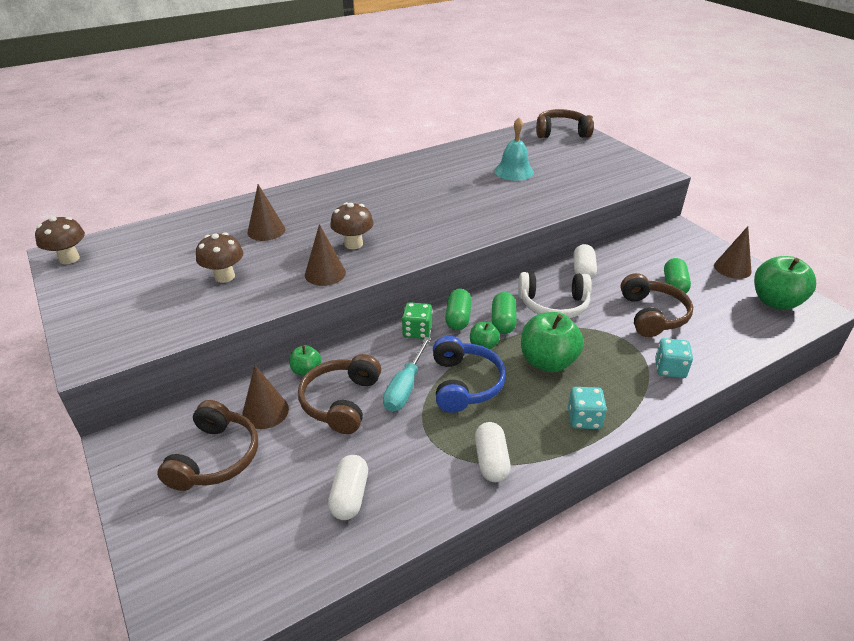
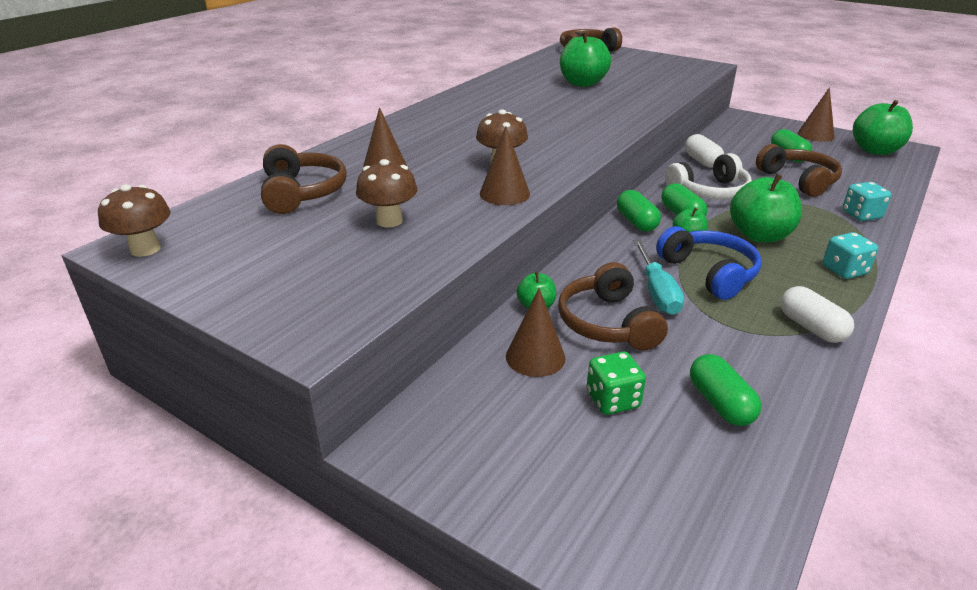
camera: 25 degrees left, 5 degrees down
(215, 457) = (530, 420): brown headphones -> brown headphones (302, 192)
(349, 496) = (720, 403): white capsule -> green capsule
(417, 331) = (610, 242): green dice -> green dice (612, 400)
(514, 171) = (582, 83): turquoise bell -> green apple

